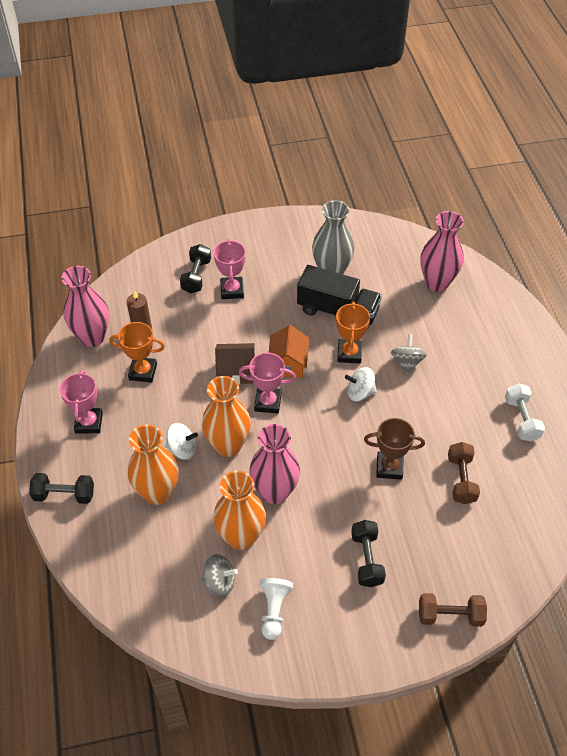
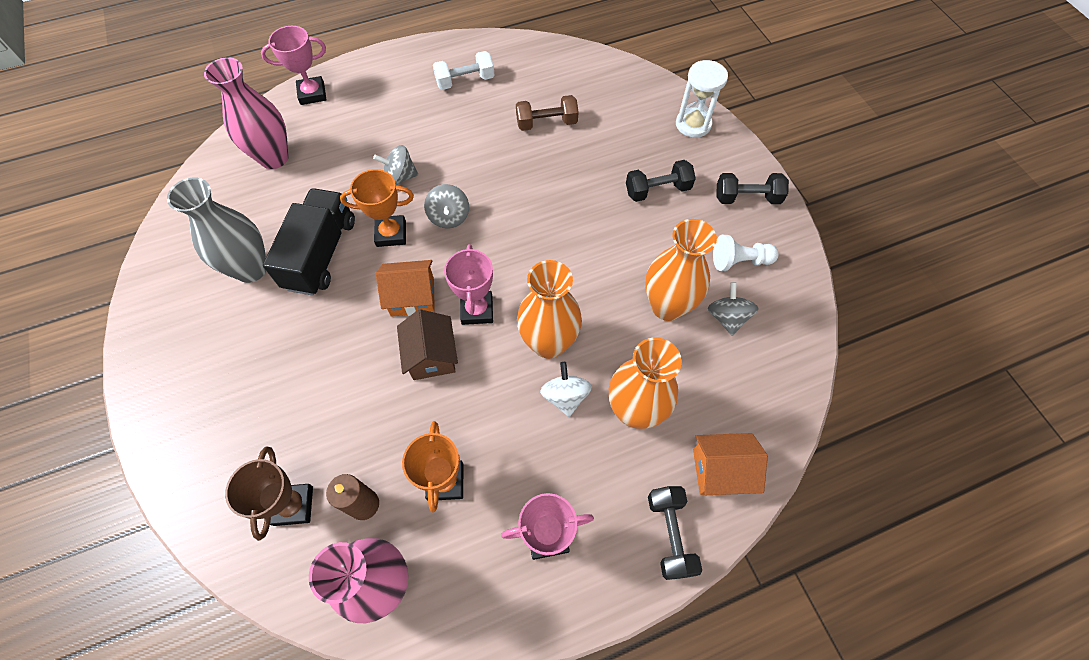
camera: 100 degrees left, 10 degrees up
(96, 539) = (720, 470): none -> orange house
(196, 276) = (251, 447): black dumbbell -> black dumbbell (747, 198)
(232, 290) = (282, 389): pink trophy -> pink trophy (312, 94)
(275, 492) = (601, 282): pink vase -> none
(360, 392) = (449, 217): white spinning top -> grey spinning top
(389, 467) = (545, 181): brown trophy -> brown trophy (293, 505)
(450, 615) = (693, 124): brown dumbbell -> white hourglass

